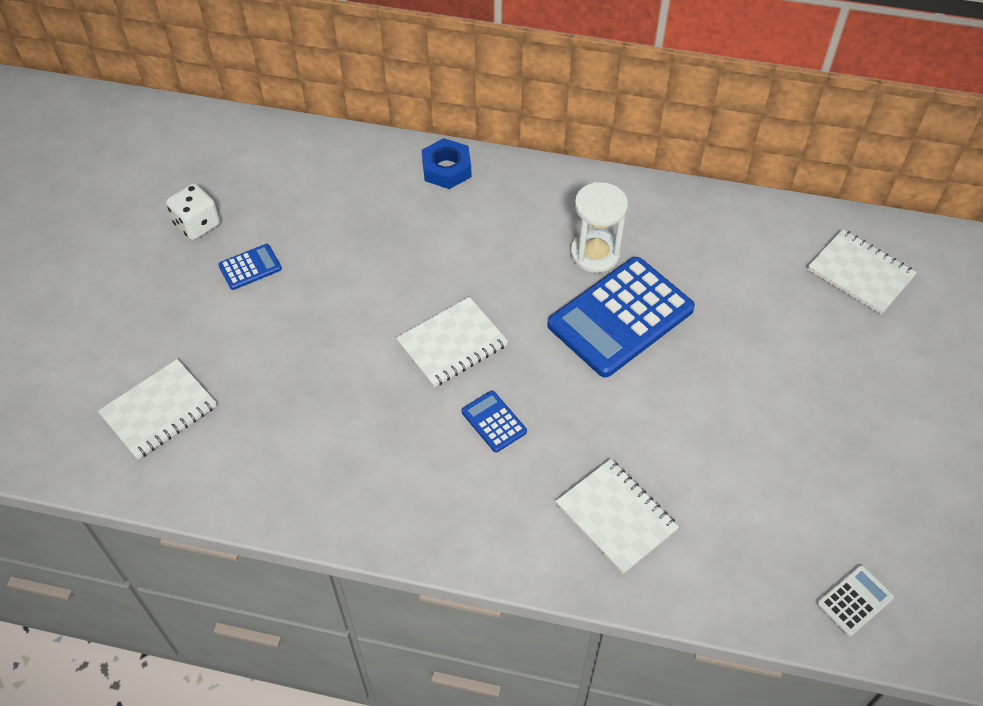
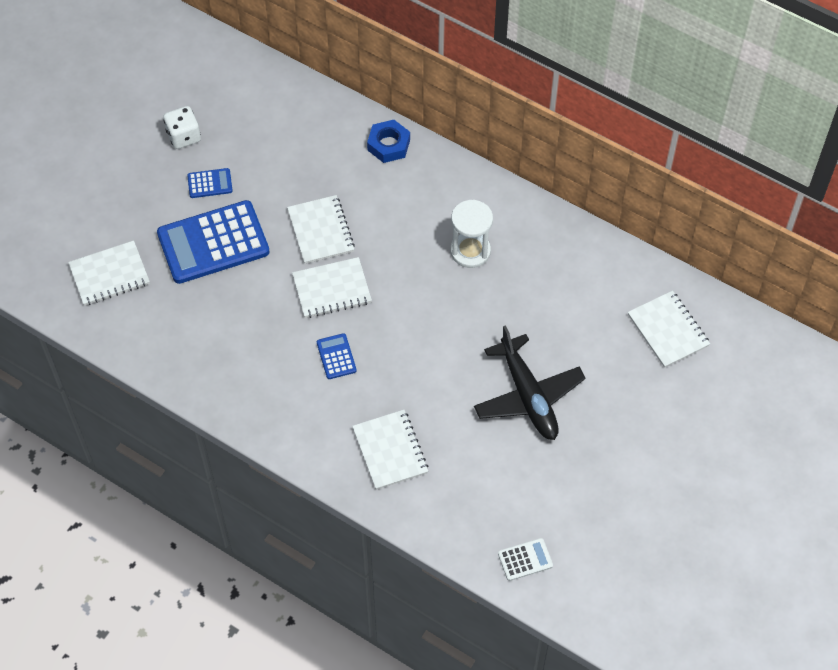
camera: 20 degrees right, 5 degrees up
(409, 282) = (321, 231): none -> white notebook
(620, 317) = (465, 308): blue calculator -> blue calculator (213, 243)
(747, 395) = (528, 396): none -> black plane

